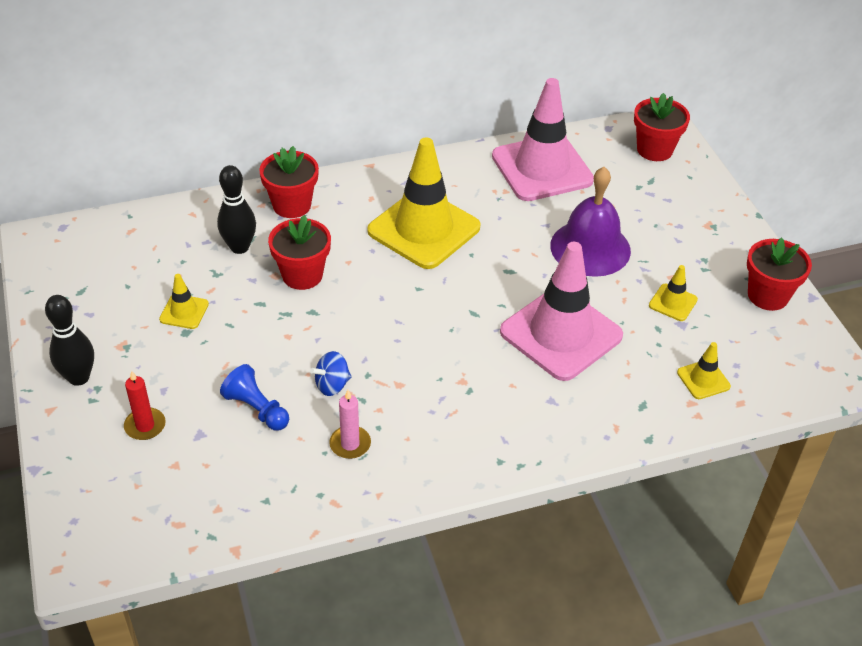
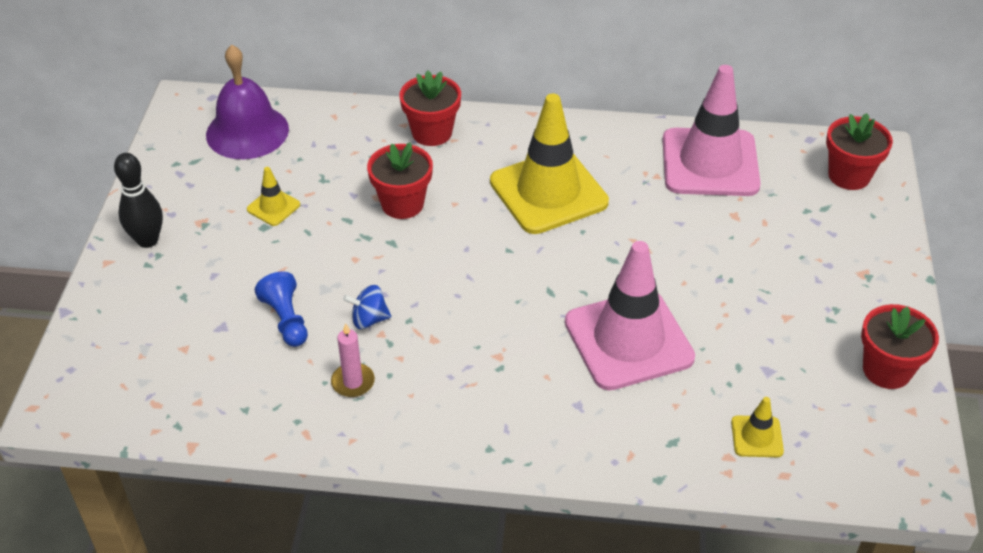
camera: 25 degrees right, 0 degrees up
(145, 426) = (179, 303): red candle -> none
(239, 247) = (359, 160): black bowling pin -> none
(590, 248) = (713, 260): purple bell -> purple bell (247, 131)
(673, 302) = (771, 344): yellow traffic cone -> none

